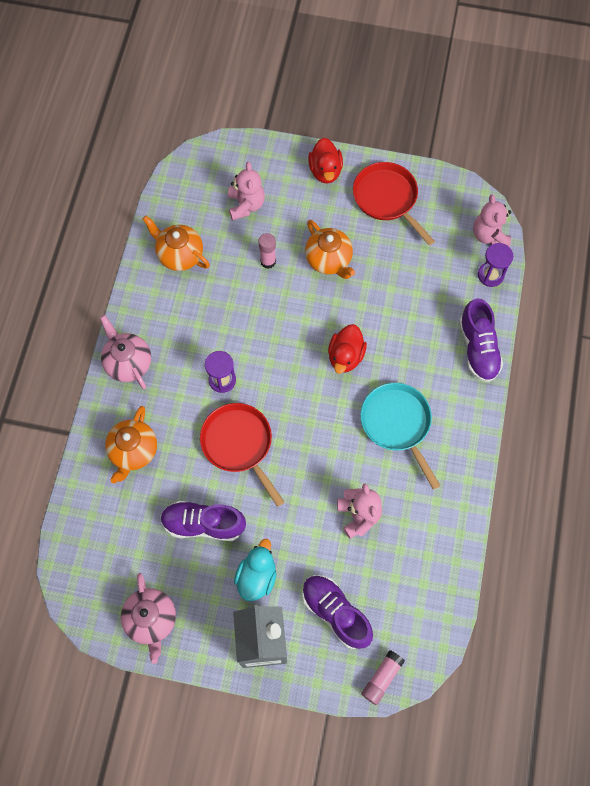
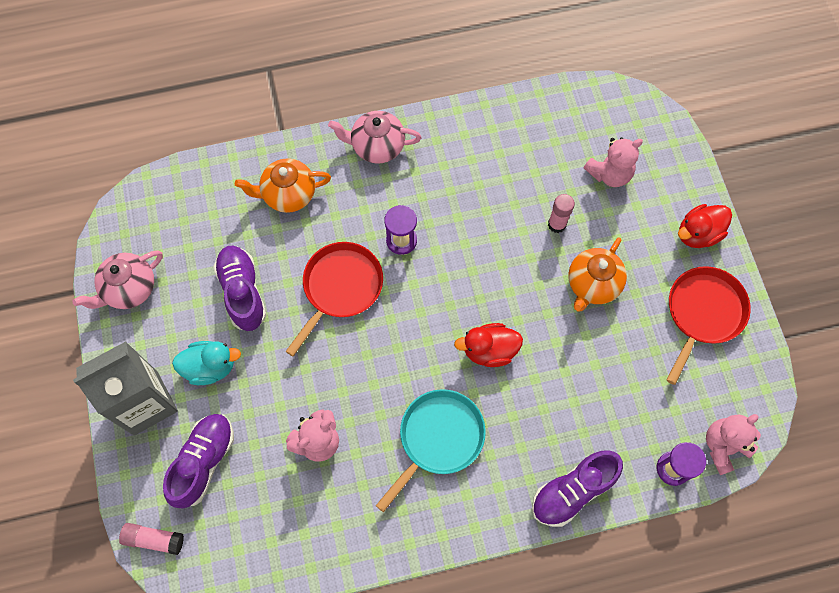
camera: 65 degrees right, 0 degrees up
(128, 362) = (377, 146): pink teapot -> pink teapot turned 120 degrees counterclockwise
(179, 255) = (517, 138): orange teapot -> none

